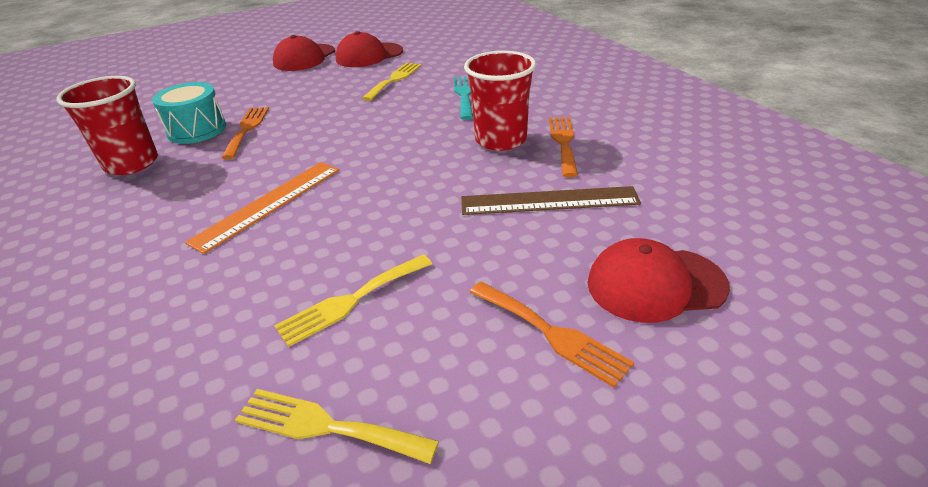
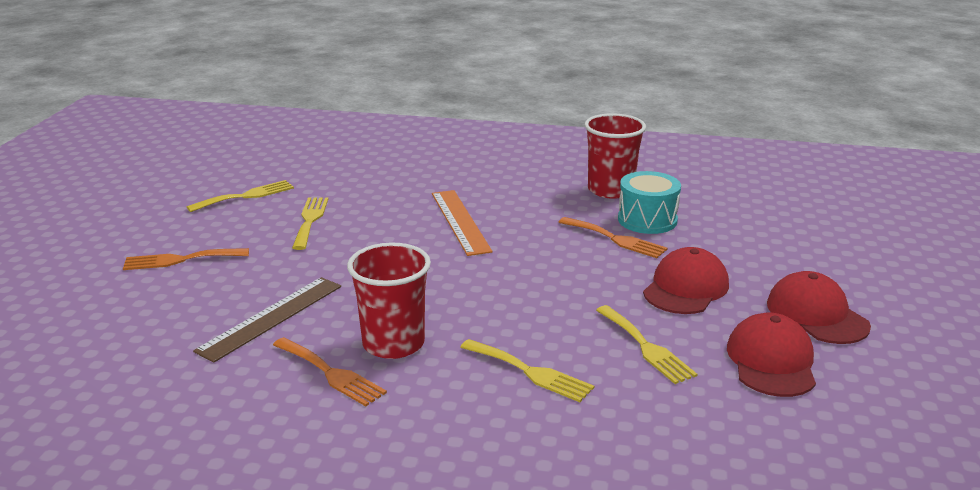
camera: 125 degrees right, 10 degrees down
(464, 95) = (530, 372): turquoise fork -> yellow fork
(655, 284) = (137, 307): red cap -> red cap (686, 288)

